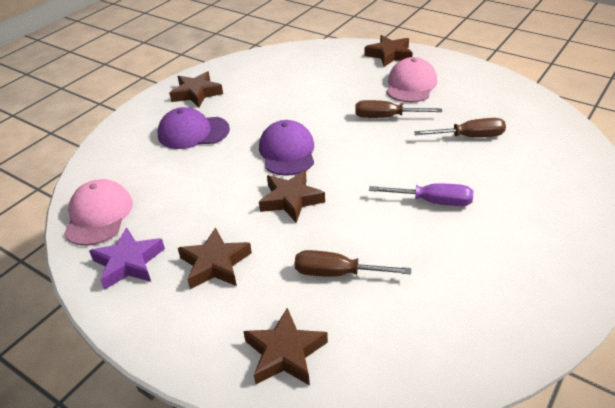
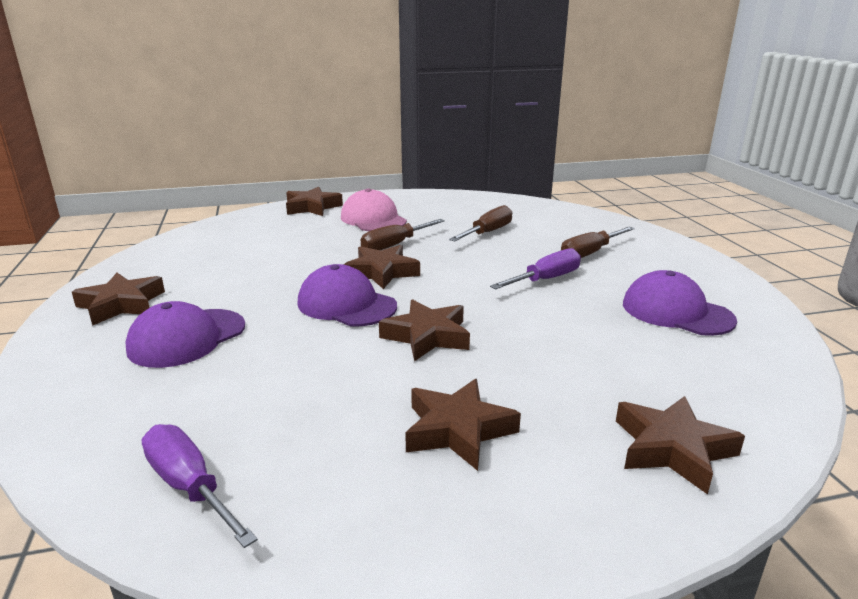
camera: 50 degrees left, 15 degrees down
(98, 215) = (190, 487): pink cap -> purple screwdriver
(128, 263) = (345, 503): purple star -> none
(338, 273) = (581, 363): brown screwdriver -> brown screwdriver (590, 253)
(342, 137) = (381, 272): none -> brown star
(472, 284) = (676, 312): none -> purple cap

